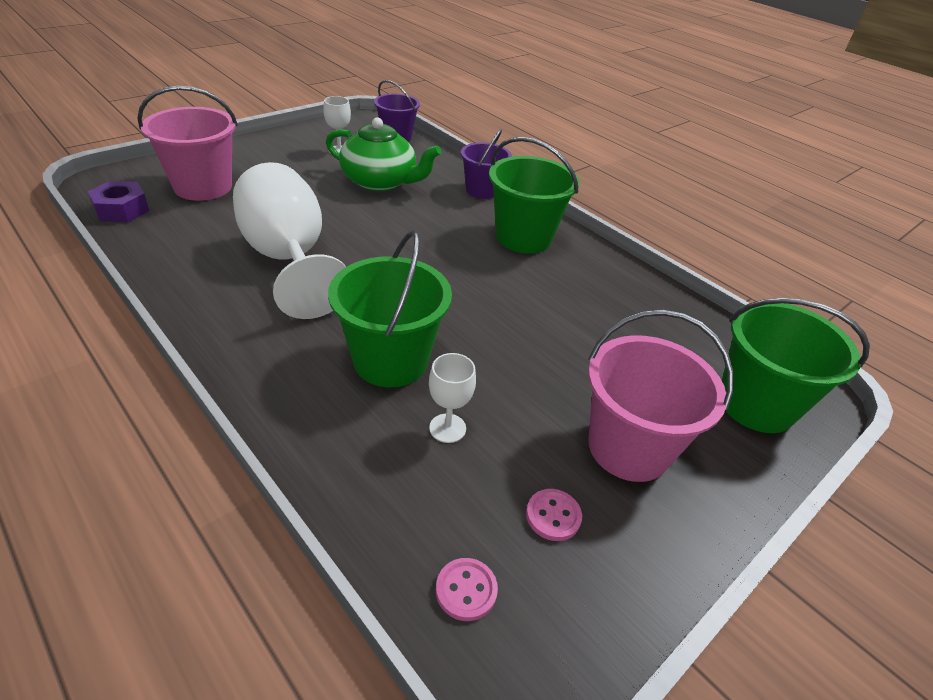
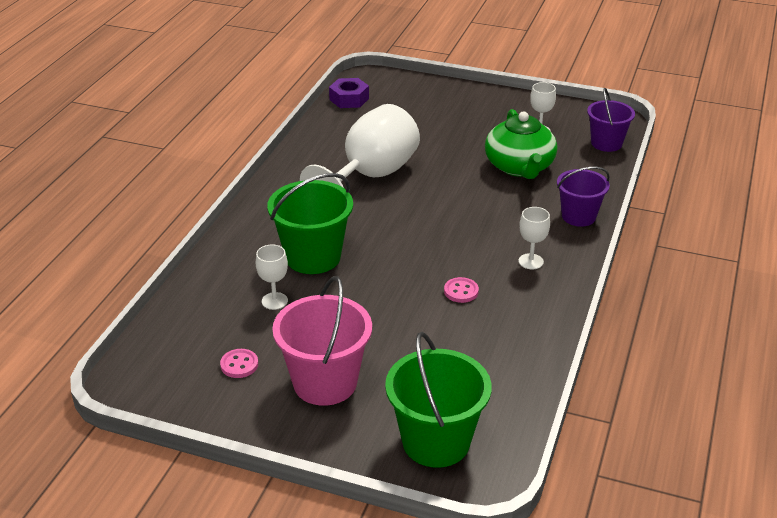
camera: 65 degrees right, 5 degrees down
(203, 187) = (410, 108): pink bucket -> none
(466, 590) = (166, 348): pink button -> pink button (461, 291)
(523, 237) = (531, 261): green bucket -> white goblet

